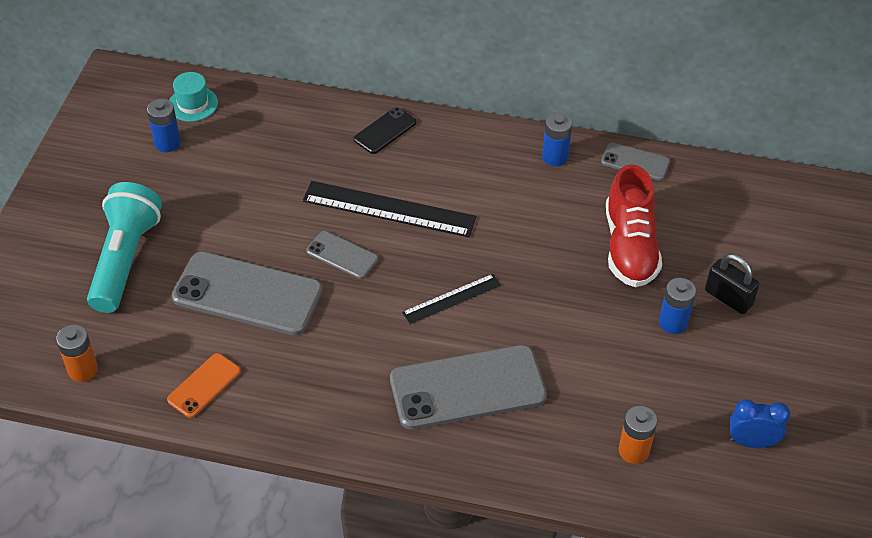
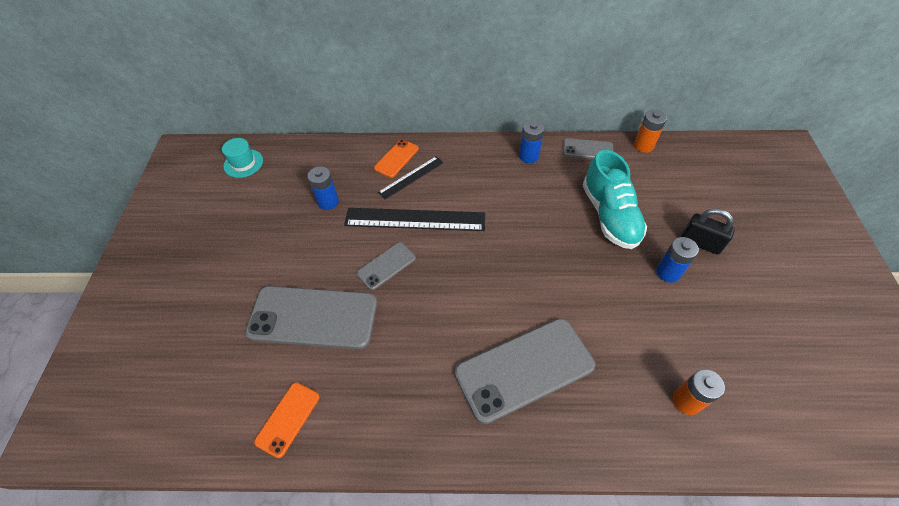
camera: 10 degrees left, 5 degrees up
(83, 370) = (170, 427): orange battery -> orange battery (643, 146)
(125, 259) = (201, 306): turquoise flashlight -> none
(167, 143) = (226, 197): blue battery -> blue battery (328, 202)
(342, 255) = (386, 266): grey phone -> grey phone turned 60 degrees counterclockwise
(385, 131) = (396, 158): black phone -> orange phone
(451, 299) = (486, 287): black ruler -> black ruler (411, 177)
(629, 247) = (609, 215): red shoe -> turquoise shoe
(751, 442) = (778, 369): blue clock -> none

